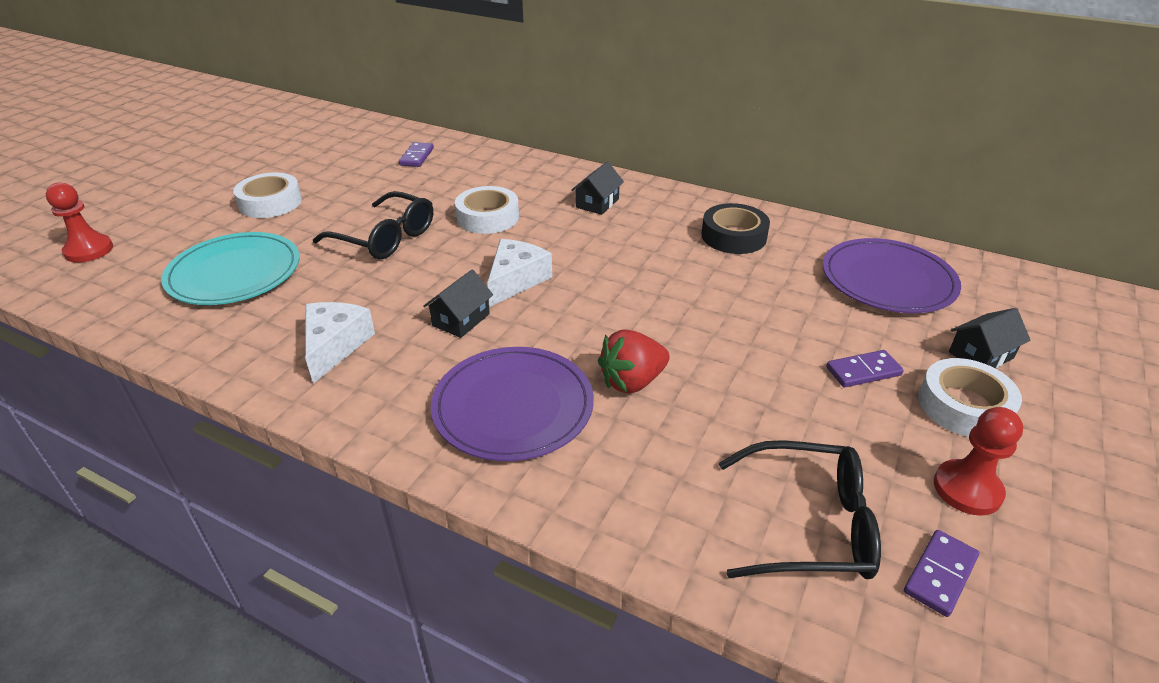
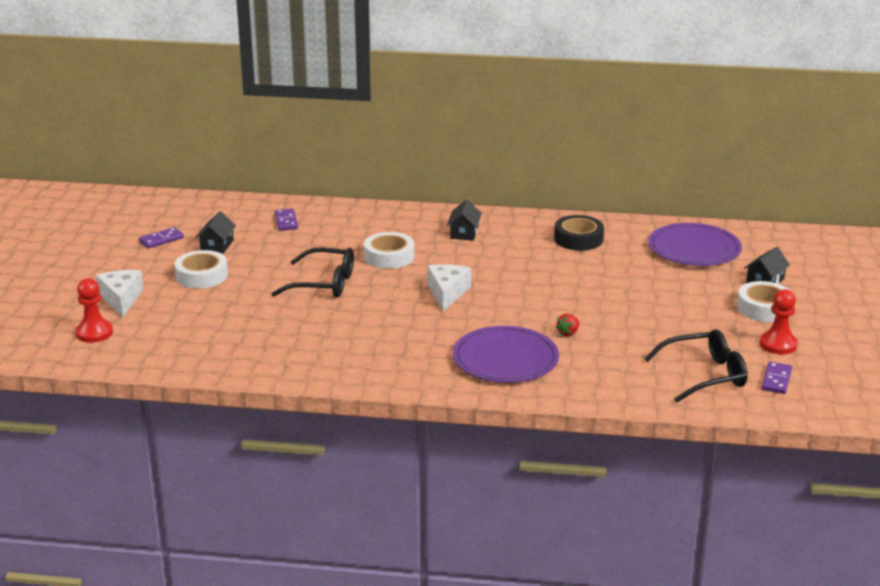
camera: 20 degrees left, 10 degrees down
(234, 273) = (233, 326): turquoise plate -> none
(334, 346) = (359, 352): white cheese -> white cheese (121, 299)
(461, 320) = (430, 322): black house -> black house (217, 245)
(632, 381) = (568, 333): red strawberry -> red strawberry, size x0.55
(863, 371) = (701, 302): purple domino -> purple domino (161, 240)

